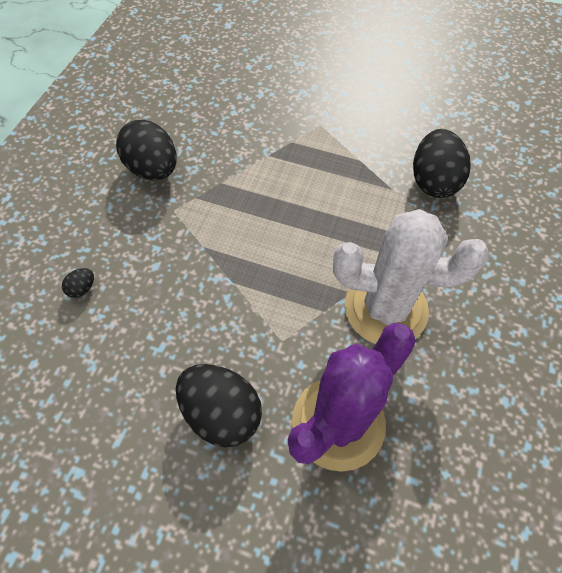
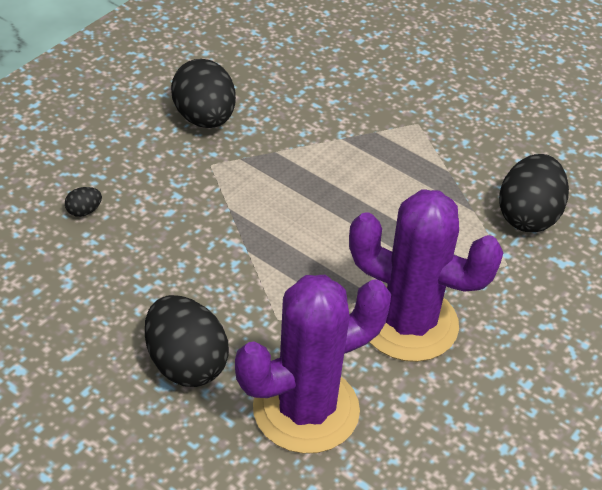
camera: 15 degrees right, 15 degrees down
(385, 308) = (408, 323): white cactus -> purple cactus

